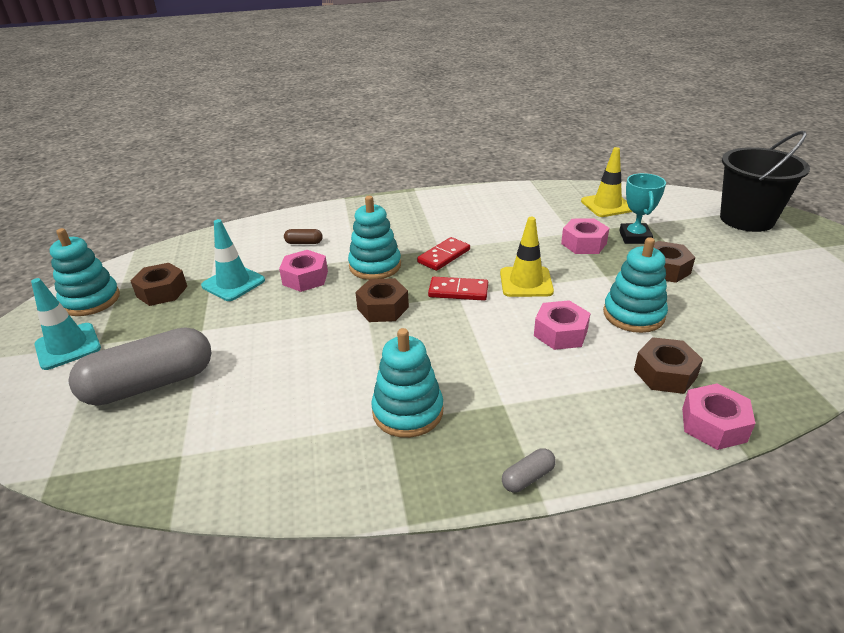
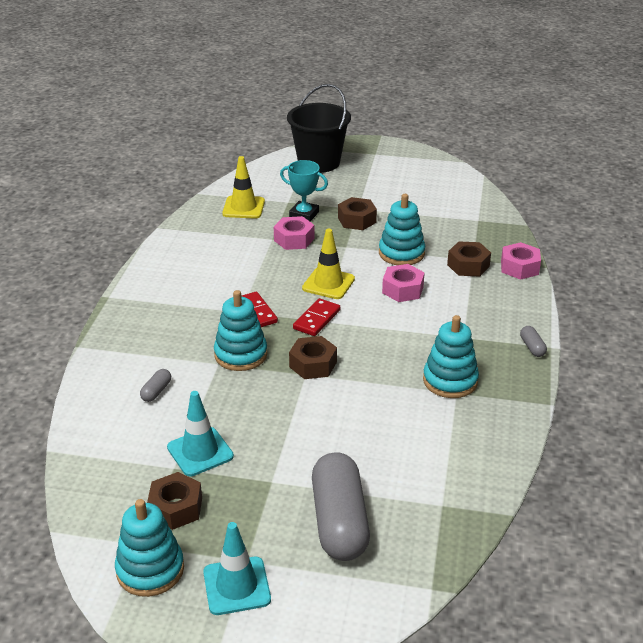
camera: 70 degrees left, 0 degrees up
(304, 243) = (156, 391): brown capsule -> grey capsule
(305, 278) = (228, 401): pink nut -> none

